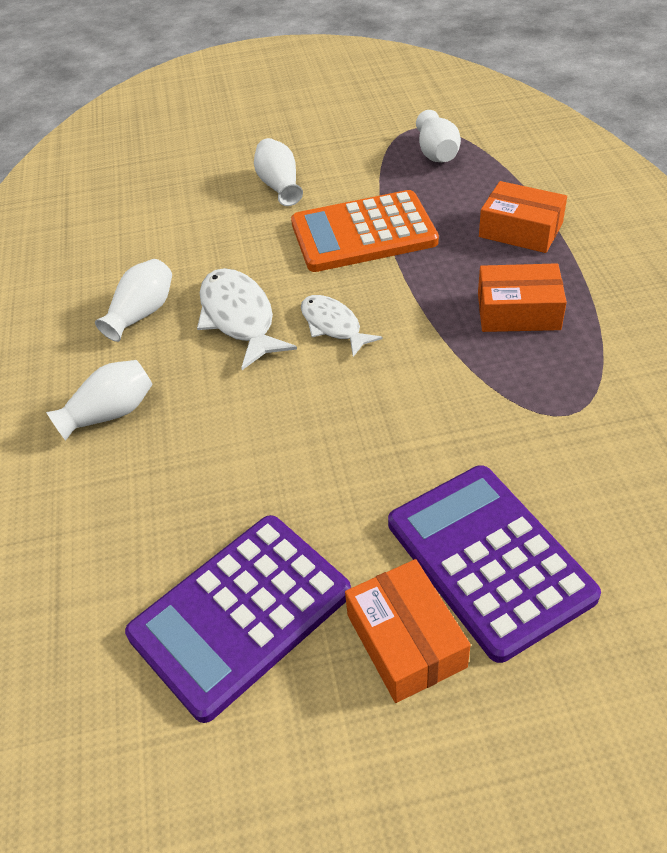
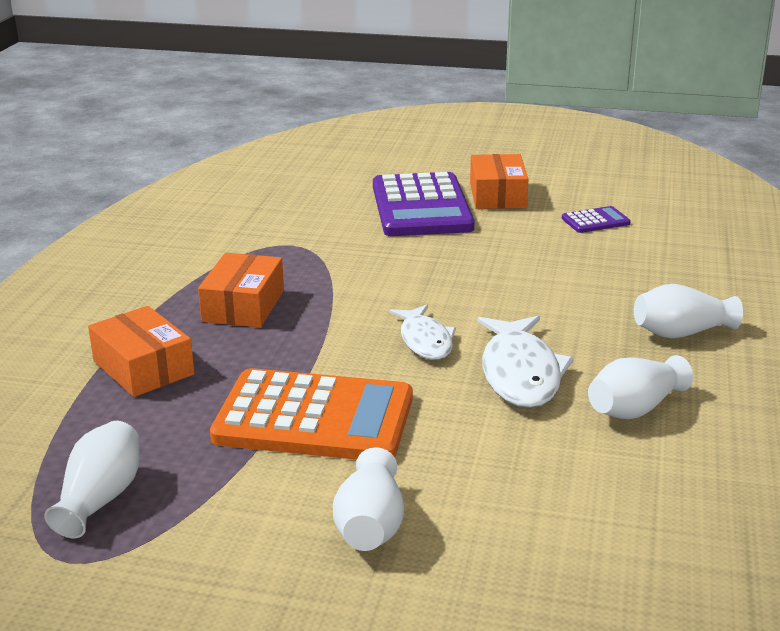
camera: 160 degrees left, 20 degrees down
(240, 613) = (595, 221): purple calculator -> purple calculator, size x0.44
(518, 311) = (243, 306): orange box -> orange box turned 75 degrees clockwise

